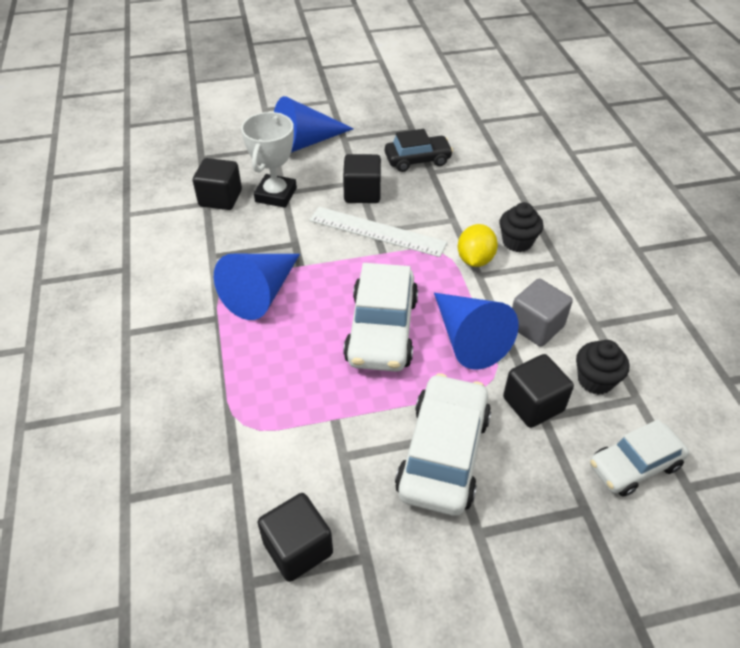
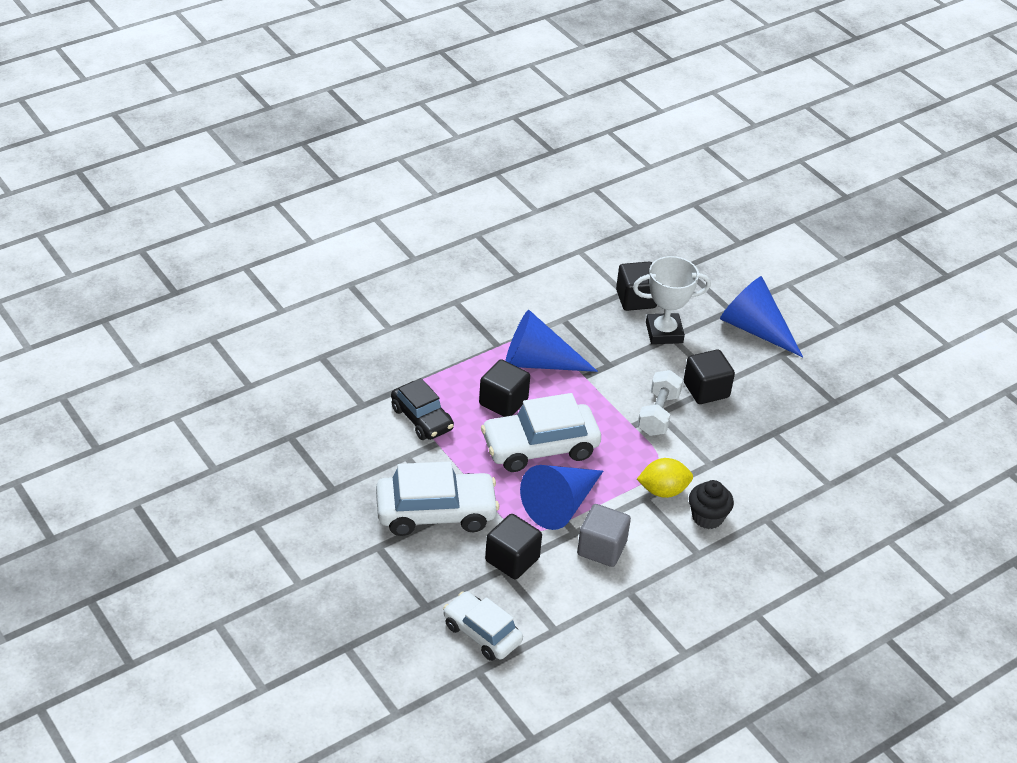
camera: 65 degrees right, 5 degrees down
(298, 548) = (324, 453): black cube -> black cube (503, 402)
(377, 232) = (658, 414): white ruler -> white dumbbell
(417, 160) = (785, 417): black car -> black car (422, 419)
(595, 380) = (560, 598): black cupcake -> none

